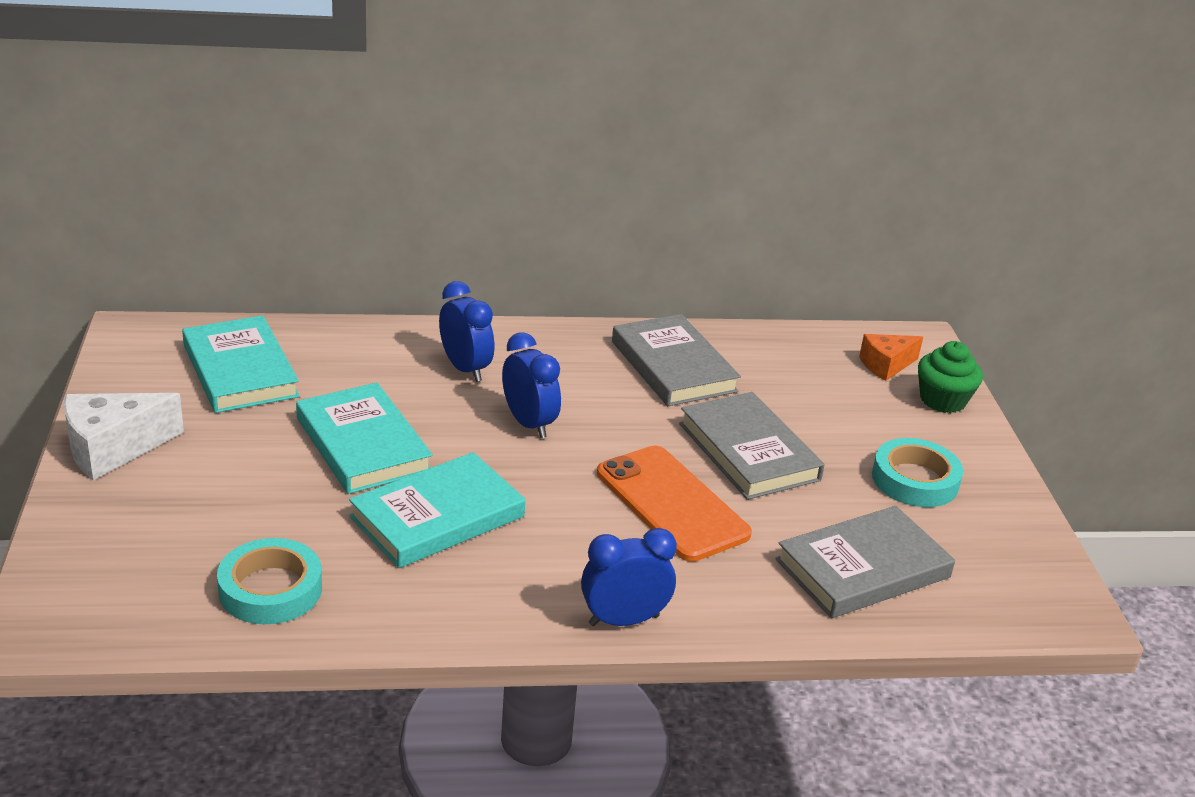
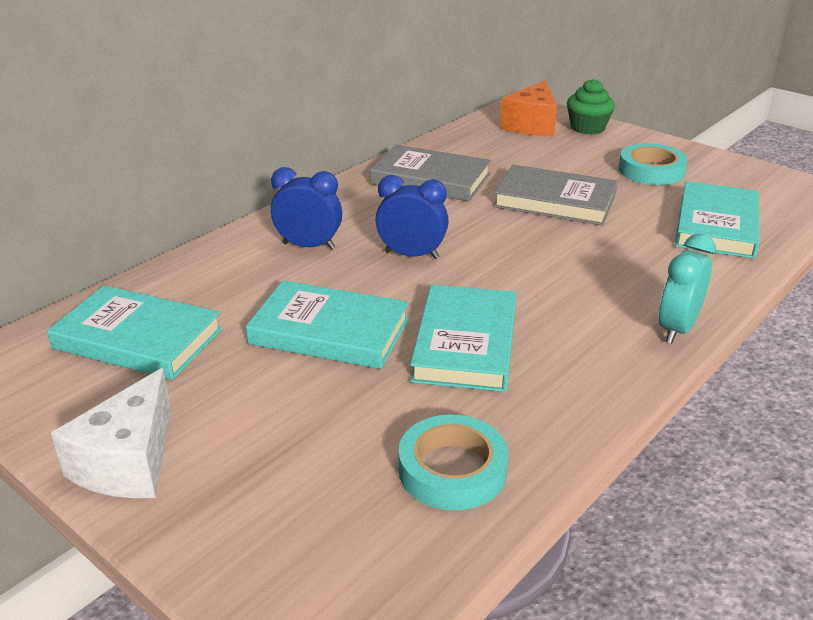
camera: 40 degrees left, 0 degrees up
(624, 620) = (677, 329): blue clock -> turquoise clock
(671, 503) = (573, 250): orange phone -> none
(863, 568) = (716, 225): grey book -> turquoise book
(886, 365) = (531, 125): orange cheese -> orange cheese, size x1.55

